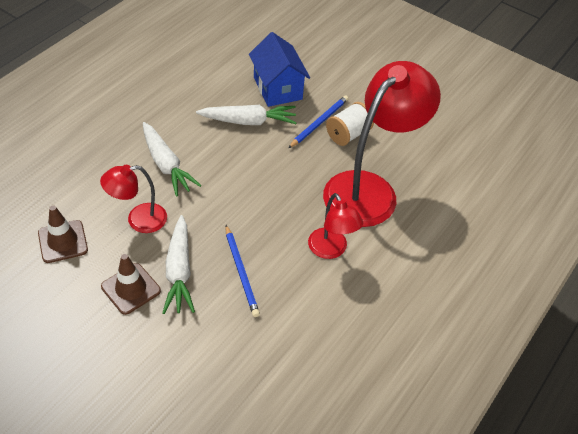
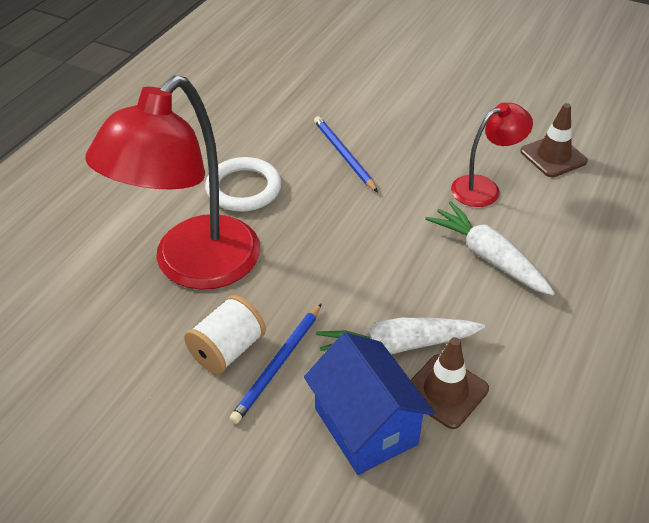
camera: 175 degrees right, 5 degrees down
(131, 289) = (453, 128): brown traffic cone -> brown traffic cone (445, 391)
(179, 271) = (411, 147): white carrot -> none
(331, 250) = (243, 188): red lamp -> white ring

